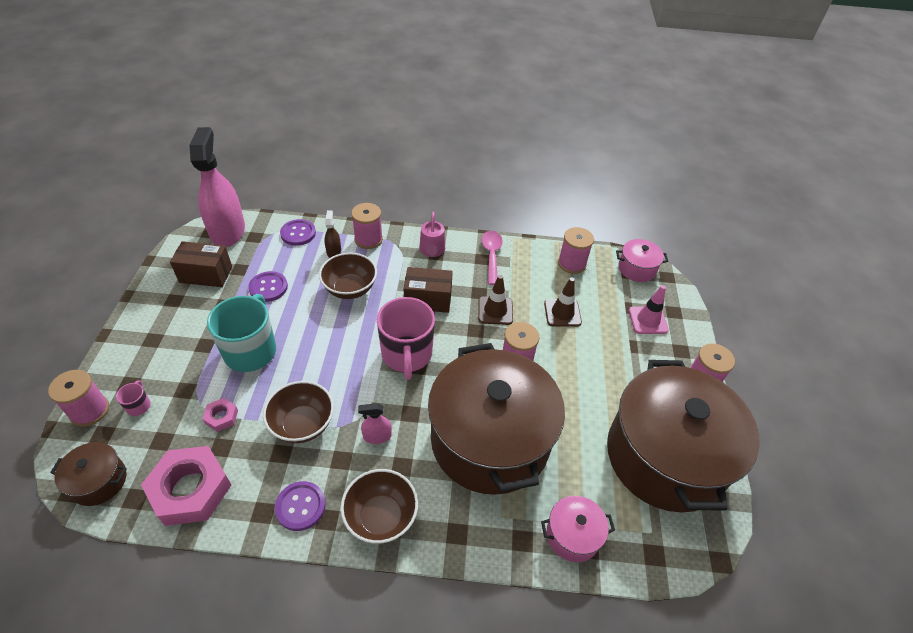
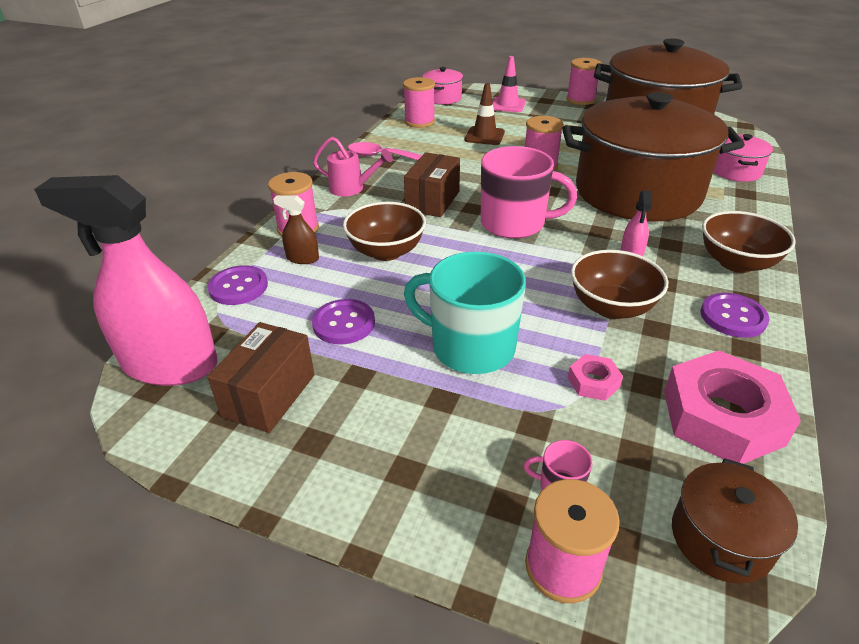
camera: 70 degrees left, 10 degrees down
(495, 311) = (467, 166): brown traffic cone -> none

